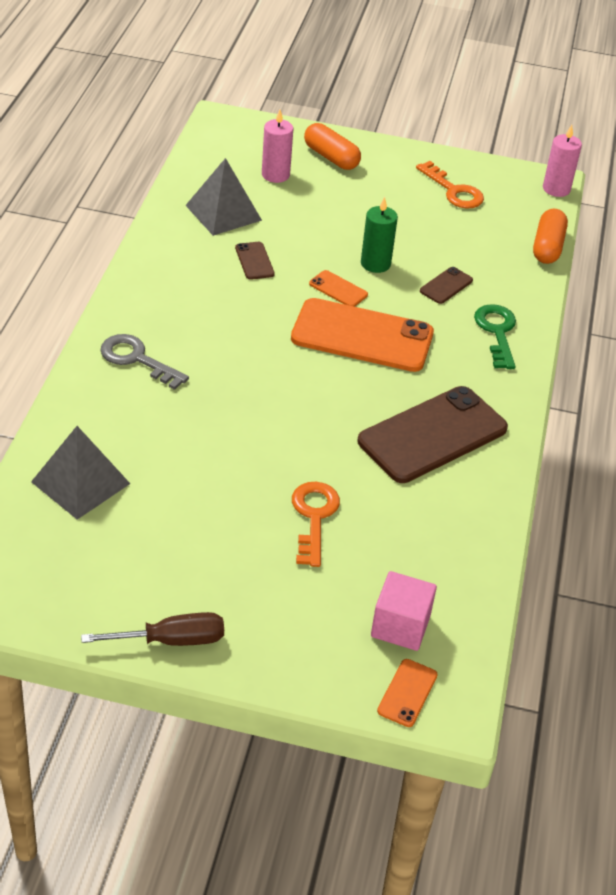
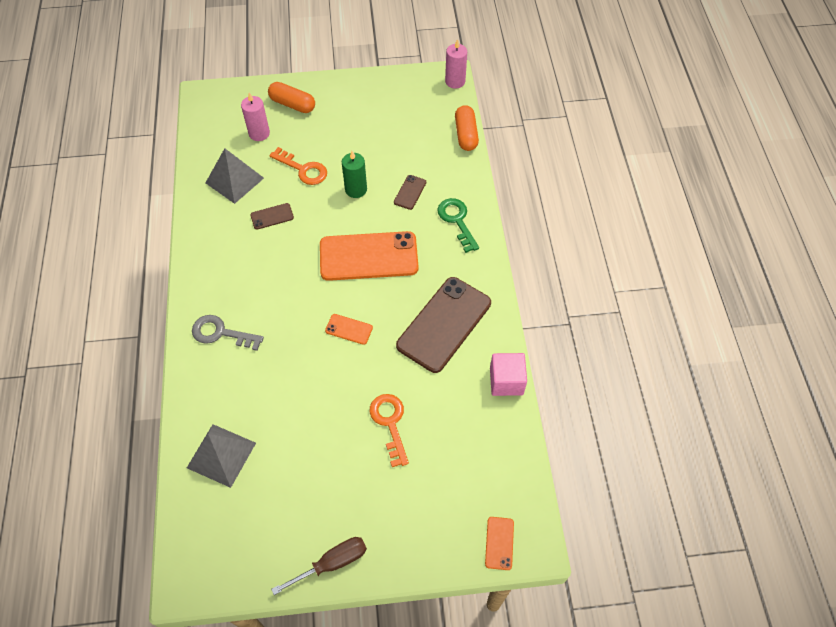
camera: 15 degrees left, 15 degrees up
(254, 261) = (272, 216): brown phone -> brown phone turned 75 degrees counterclockwise
(338, 289) = (338, 221): orange phone -> orange phone (349, 329)
(400, 626) = (476, 491): pink cube -> pink cube (506, 381)
(454, 191) = (387, 106): orange key -> orange key (303, 169)

